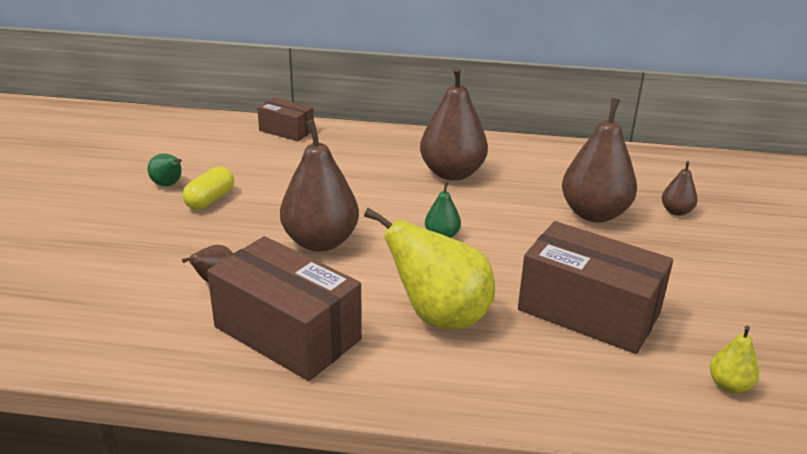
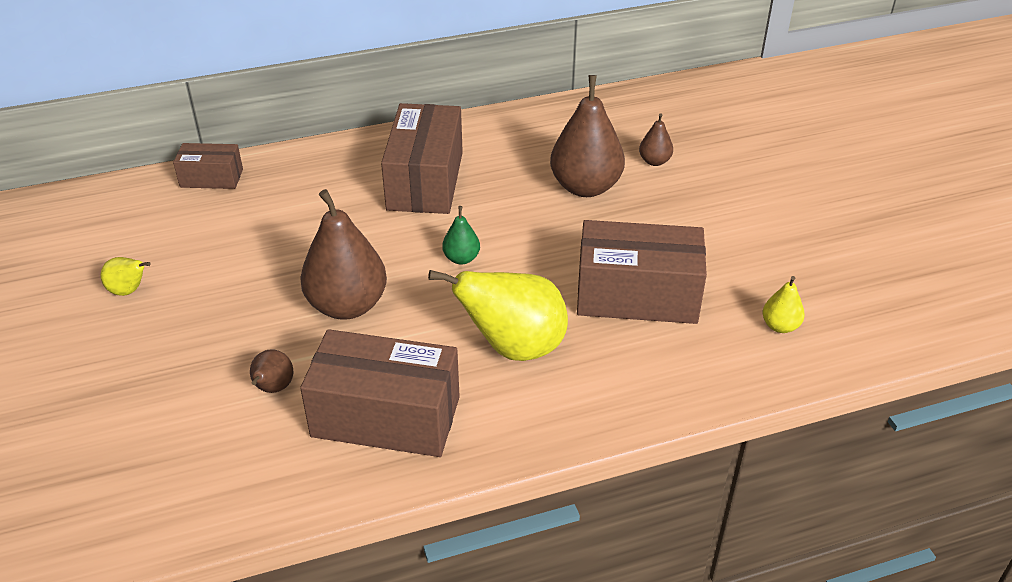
camera: 25 degrees left, 10 degrees up
(168, 185) = (129, 291): green pear -> yellow pear
(210, 200) = (192, 294): yellow capsule -> none
(452, 173) = (425, 181): brown pear -> brown box

